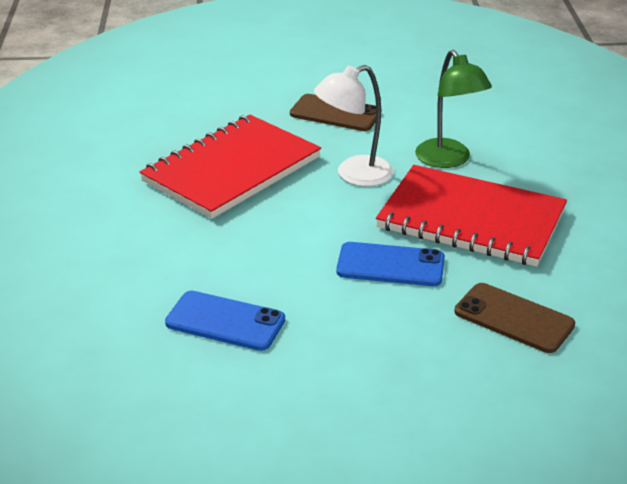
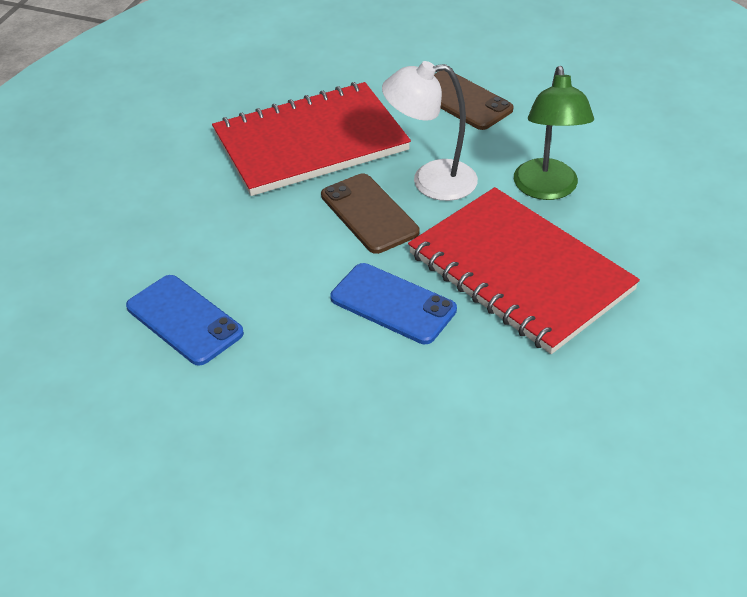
camera: 25 degrees right, 10 degrees up
(513, 318) = (480, 412): brown phone -> brown phone (369, 214)

